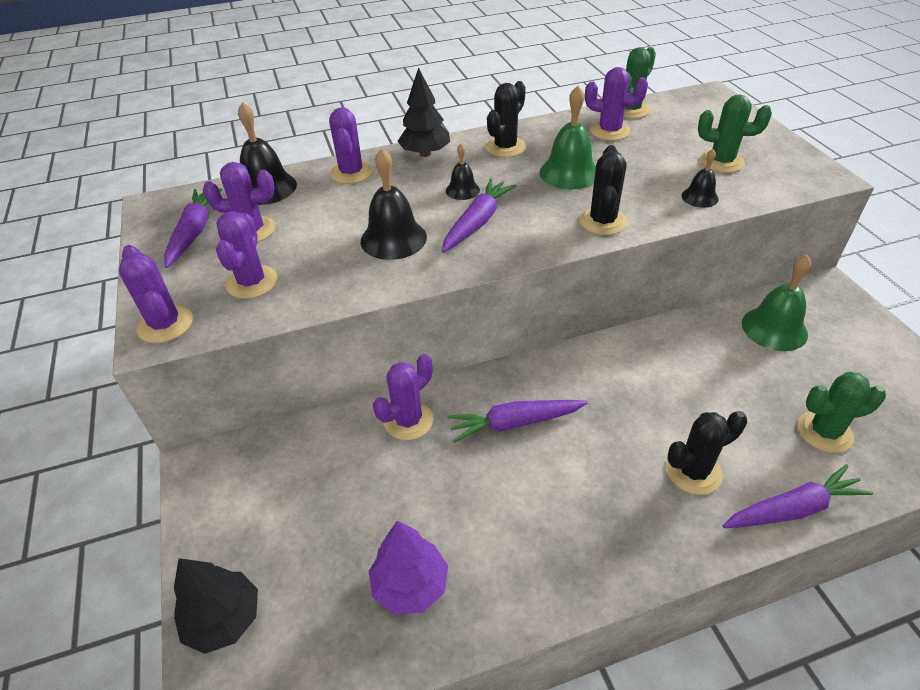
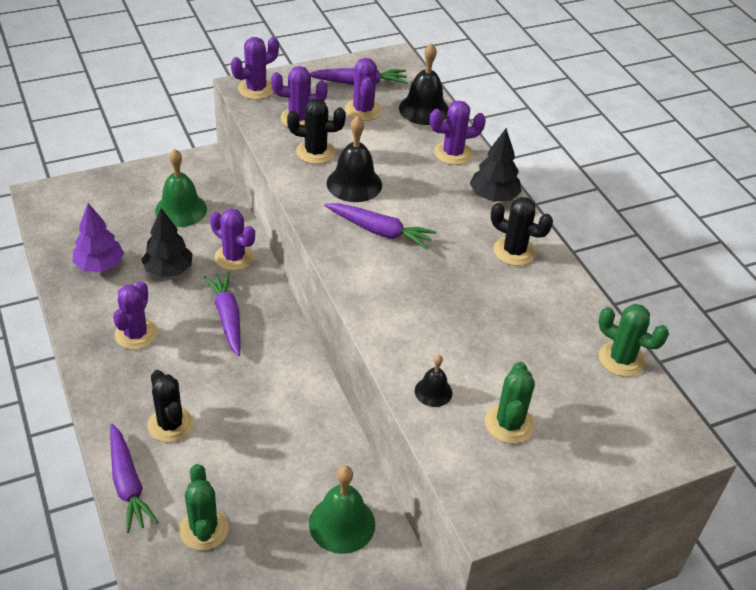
camera: 80 degrees right, 0 degrees up
(224, 619) = (92, 190): black tree -> black tree (168, 270)
(462, 190) = (431, 222): black bell -> none
(569, 173) = (470, 296): green bell -> green bell (181, 209)
(602, 221) = (385, 313): black cactus -> black cactus (315, 152)
(609, 131) = (564, 335): purple cactus -> purple cactus (136, 334)

